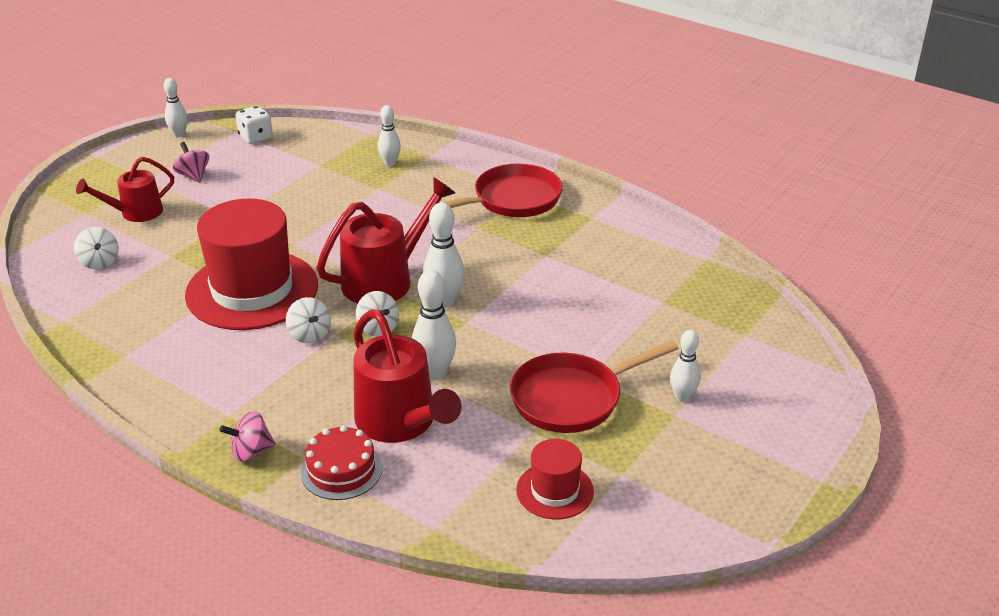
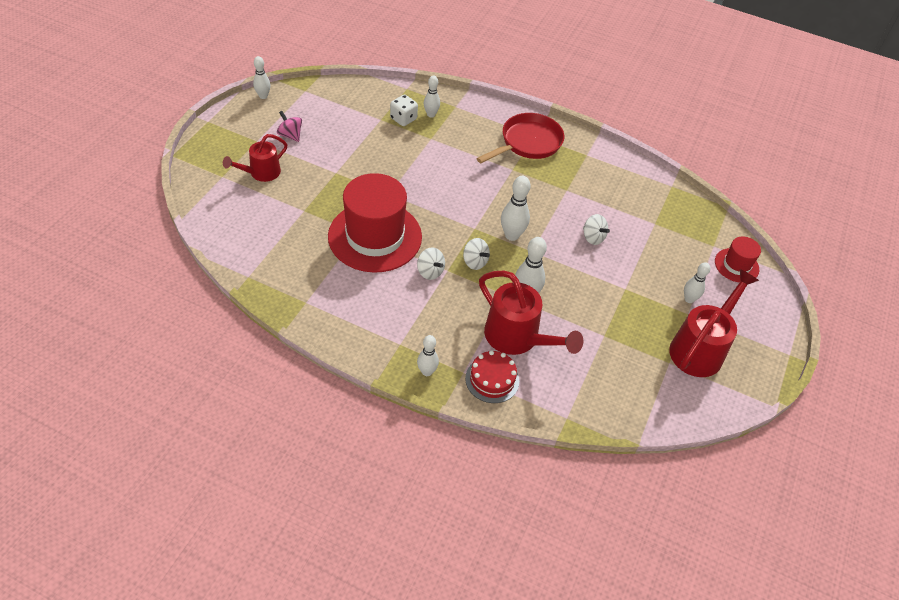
camera: 15 degrees left, 15 degrees up
(99, 262) = (253, 220): white spinning top -> white spinning top (593, 237)
(251, 452) = (427, 372): pink spinning top -> white bowling pin
(255, 137) = (323, 96): white dice -> white dice (403, 119)
(386, 279) = (465, 219): red watering can -> red watering can (700, 348)
(555, 491) = (632, 380): red hat -> red hat (736, 265)
(572, 398) = (620, 307): red pan -> none

